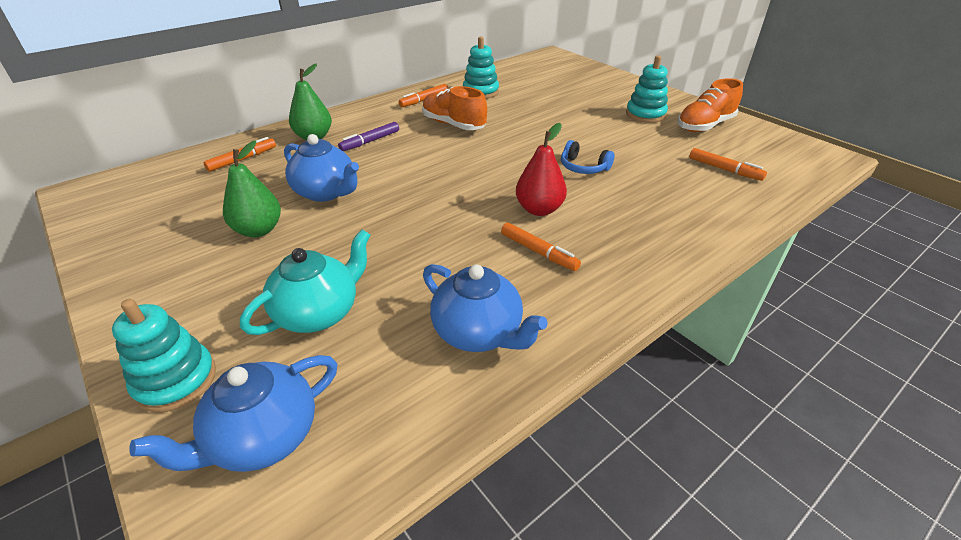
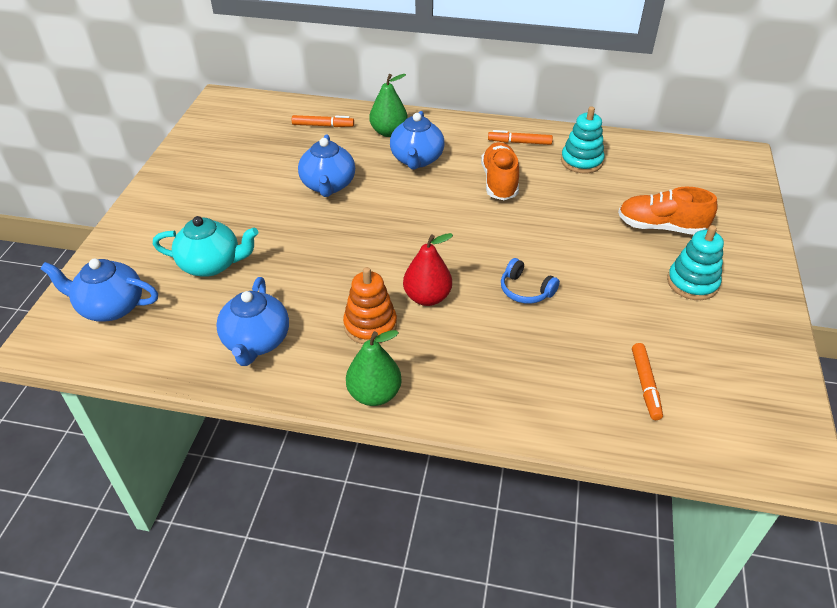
camera: 50 degrees right, 5 degrees up
(176, 381) = (120, 251): turquoise stacking toy -> none
(258, 230) = (258, 188): green pear -> green pear (374, 394)
(370, 141) = (416, 160): purple marker -> blue teapot
(538, 252) = (370, 325): orange marker -> orange stacking toy
(583, 167) = (525, 290): blue headphones -> blue headphones turned 45 degrees counterclockwise
(704, 126) = (730, 336): orange shoe -> orange shoe (661, 227)

